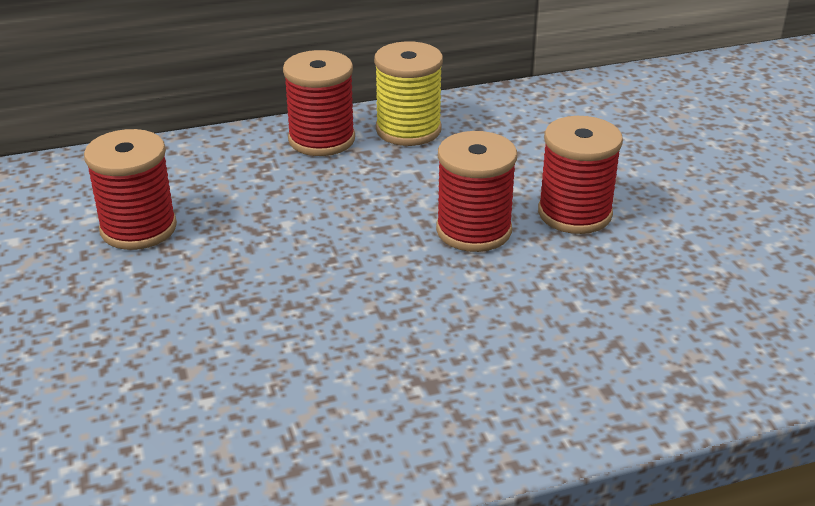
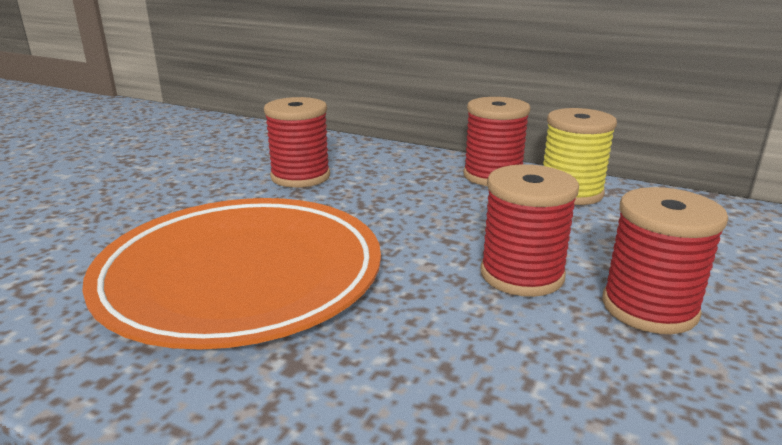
camera: 45 degrees right, 10 degrees down
(279, 352) = (241, 277): none -> orange plate

